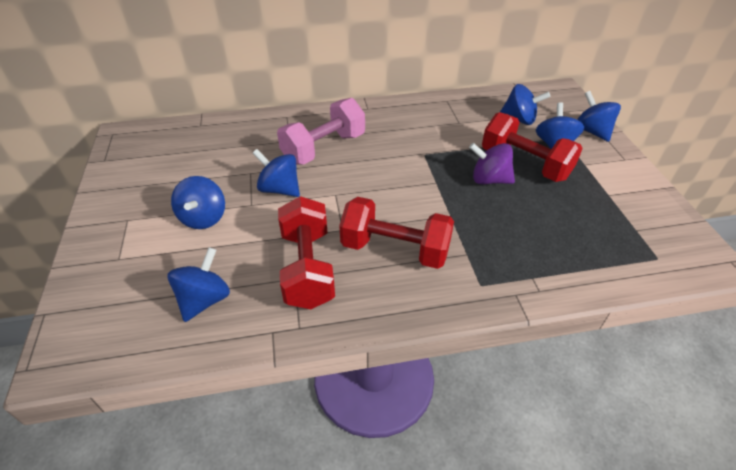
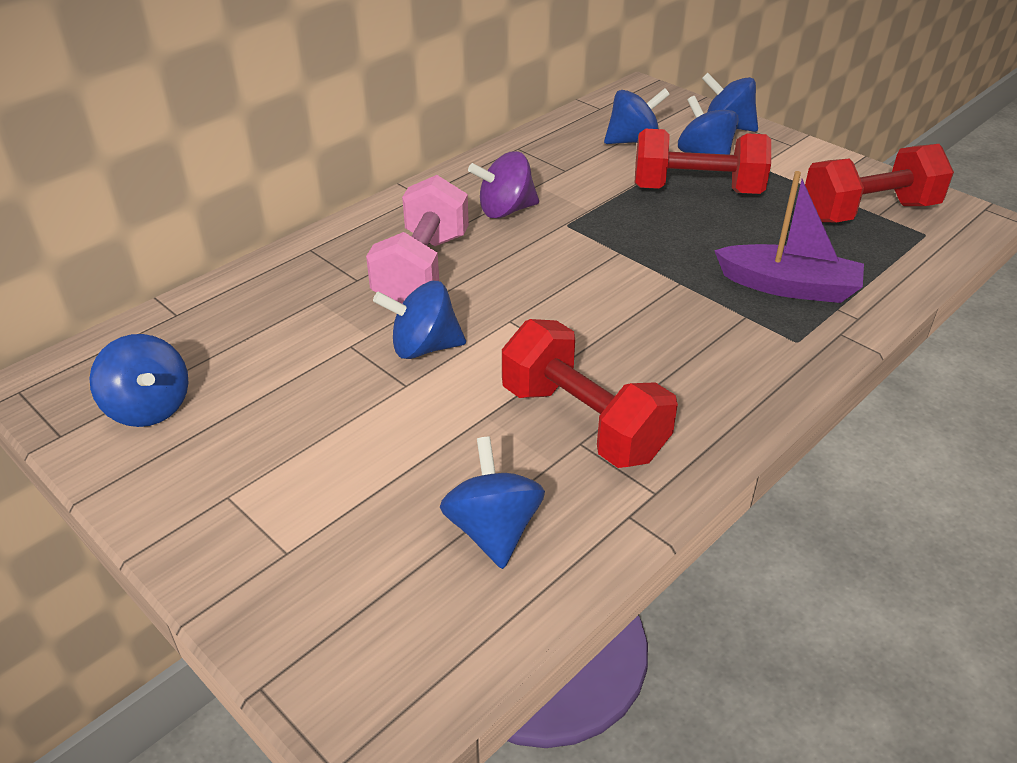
camera: 35 degrees left, 5 degrees down
(203, 218) = (355, 434): blue spinning top -> blue spinning top (149, 408)
(395, 249) = (662, 349): red dumbbell -> red dumbbell (868, 212)
(489, 180) = (677, 224): purple spinning top -> purple spinning top (505, 210)
(515, 248) = (788, 286): none -> purple boat

